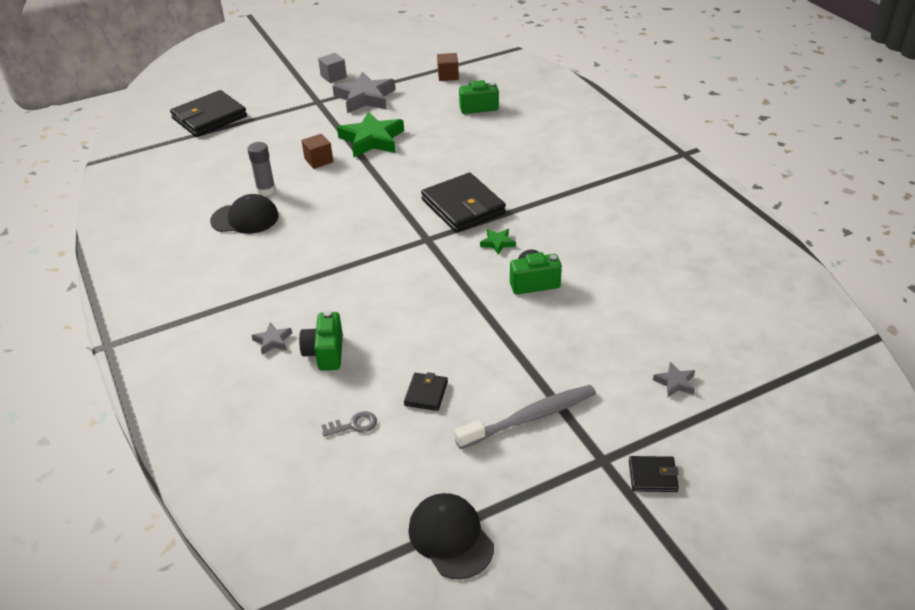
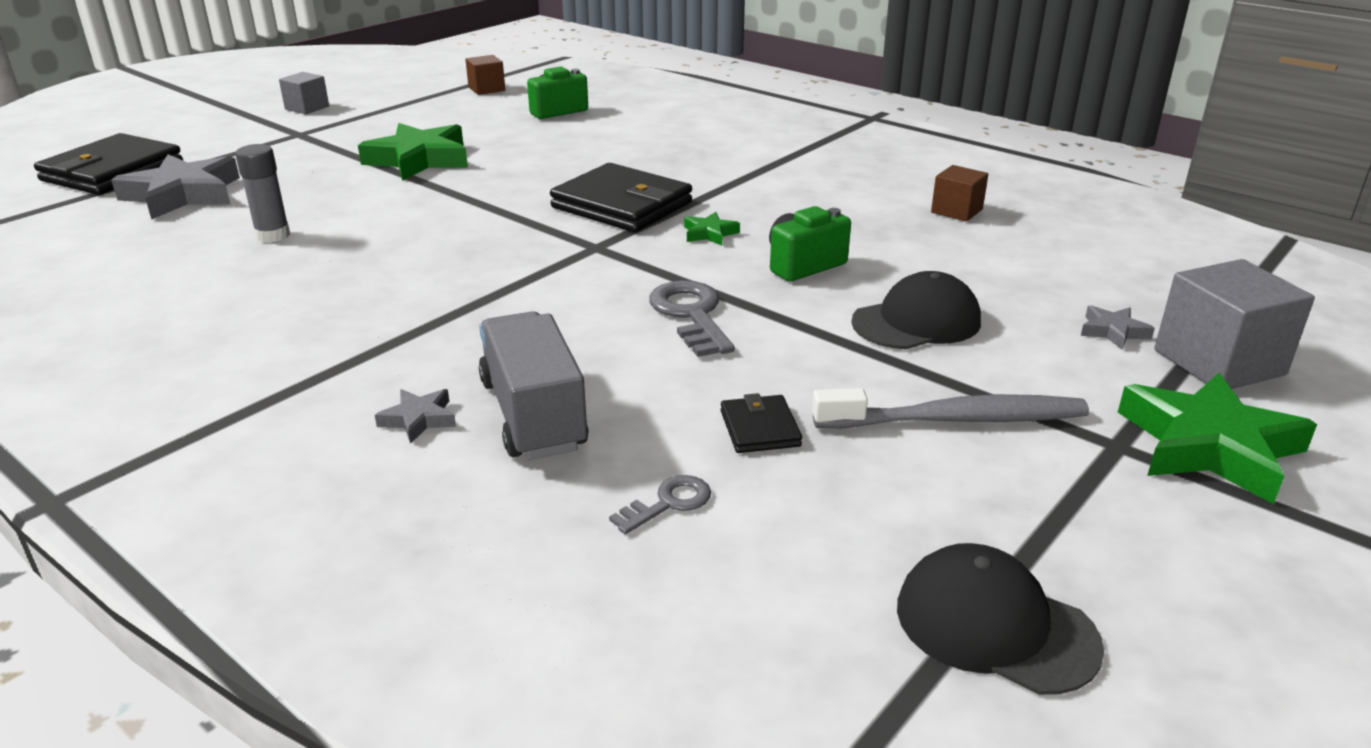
camera: 25 degrees left, 10 degrees down
(245, 218) = (255, 273): black cap -> black cap (916, 322)
(319, 160) = (345, 191): brown cube -> brown cube (956, 211)
(325, 353) = (533, 414): green camera -> grey truck
(365, 98) = (375, 122): grey star -> grey star (183, 195)
(444, 306) = (691, 315): none -> grey key
(530, 417) = (956, 419): grey toothbrush -> grey toothbrush turned 45 degrees clockwise
(653, 476) = (1209, 446): black wallet -> green star
(718, 423) = (1219, 362): none -> grey cube

